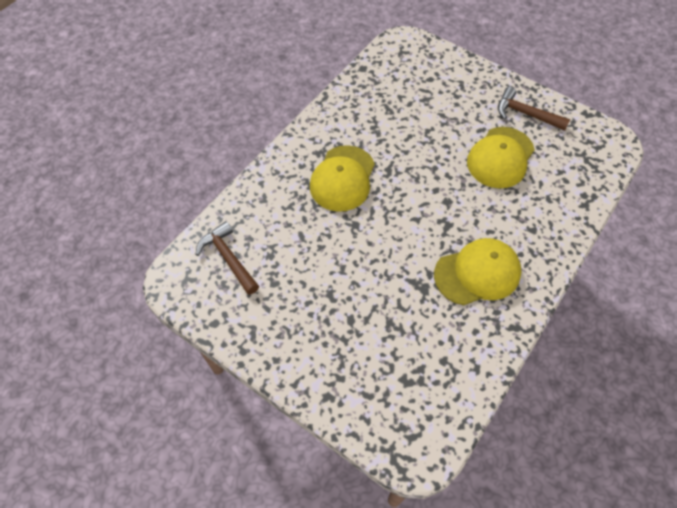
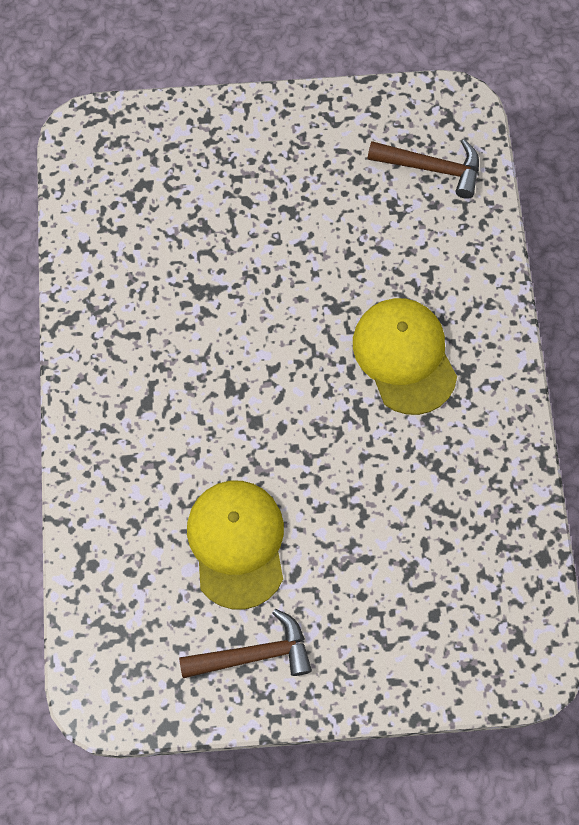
camera: 140 degrees right, 10 degrees up
(477, 273) = (153, 352): yellow cap -> none

